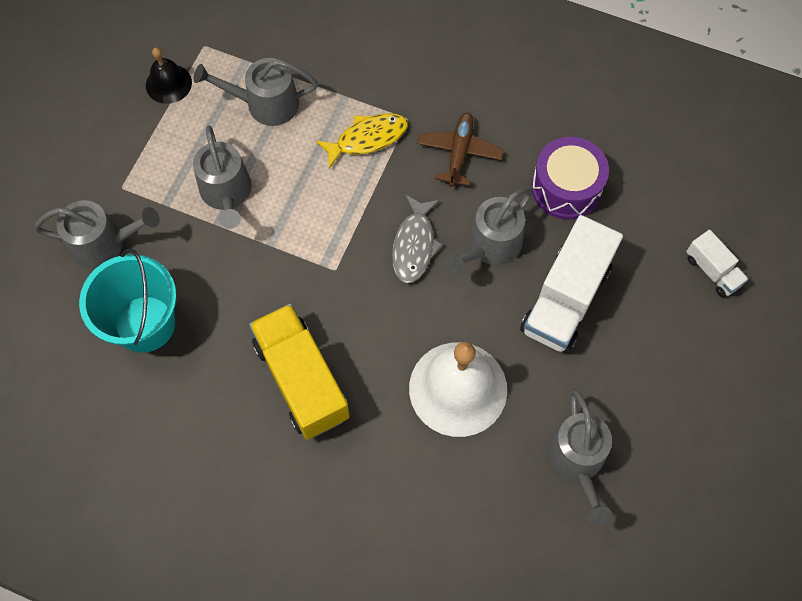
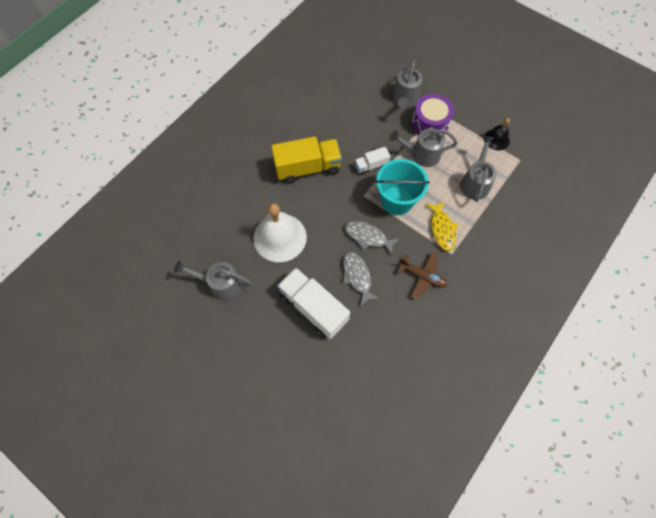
camera: 105 degrees right, 0 degrees up
(145, 324) = (357, 109): turquoise bucket -> turquoise bucket (397, 200)
(490, 246) = (357, 276): grey watering can -> grey fish
(566, 188) = (385, 331): purple drum -> purple drum (430, 123)
(712, 271) = (306, 402): white truck -> white truck (371, 166)

